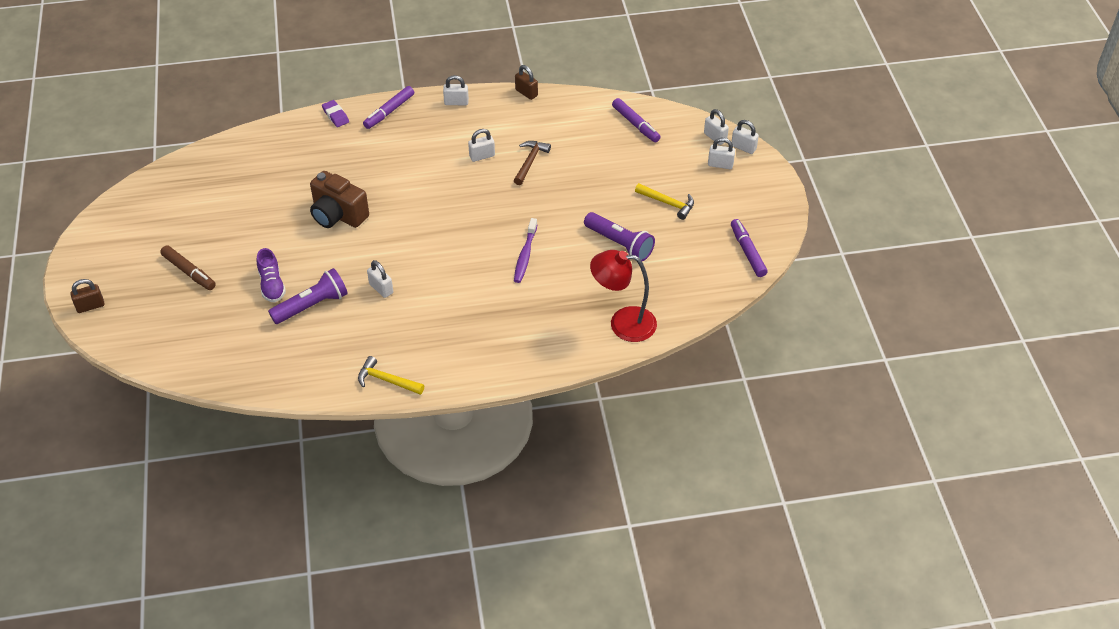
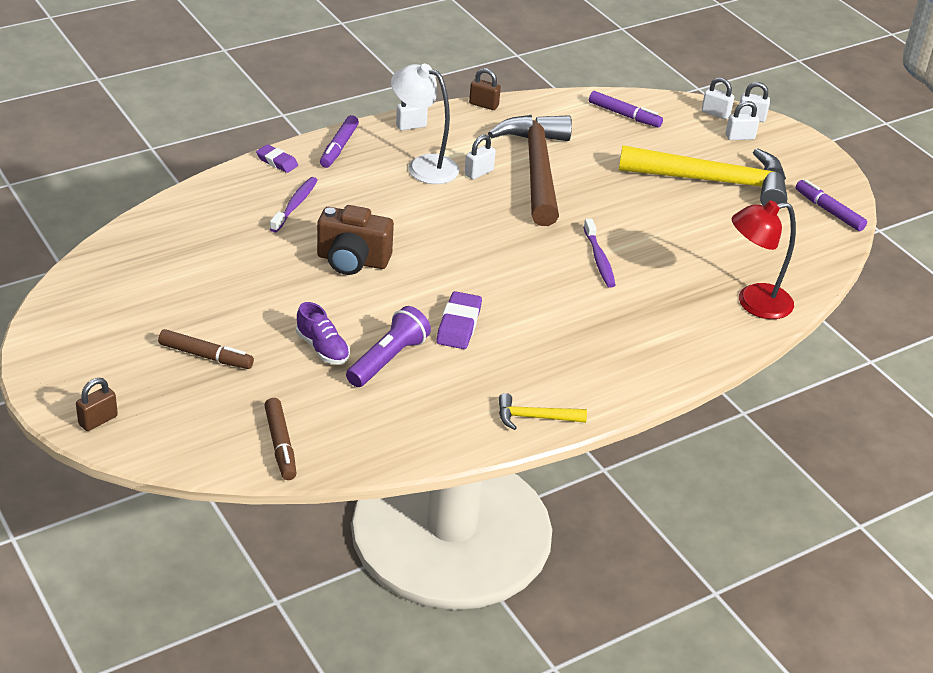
camera: 25 degrees left, 10 degrees down
(197, 356) = (280, 445): none -> brown marker
(326, 157) = (295, 205): none -> purple toothbrush
(381, 288) = (459, 325): white padlock -> purple eraser
(443, 141) = (423, 166): none -> white lamp
(530, 162) = (537, 169): brown hammer -> brown hammer, size x2.31
(619, 244) = (692, 229): purple flashlight -> none
(668, 203) = (713, 182): yellow hammer -> yellow hammer, size x2.31

